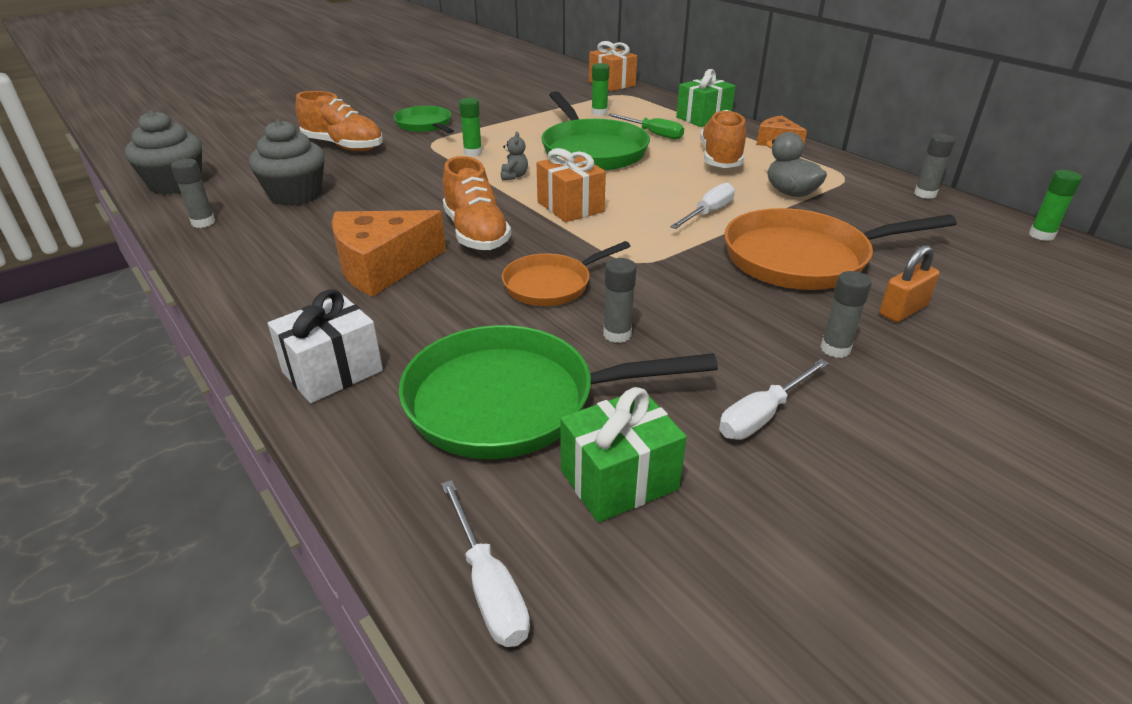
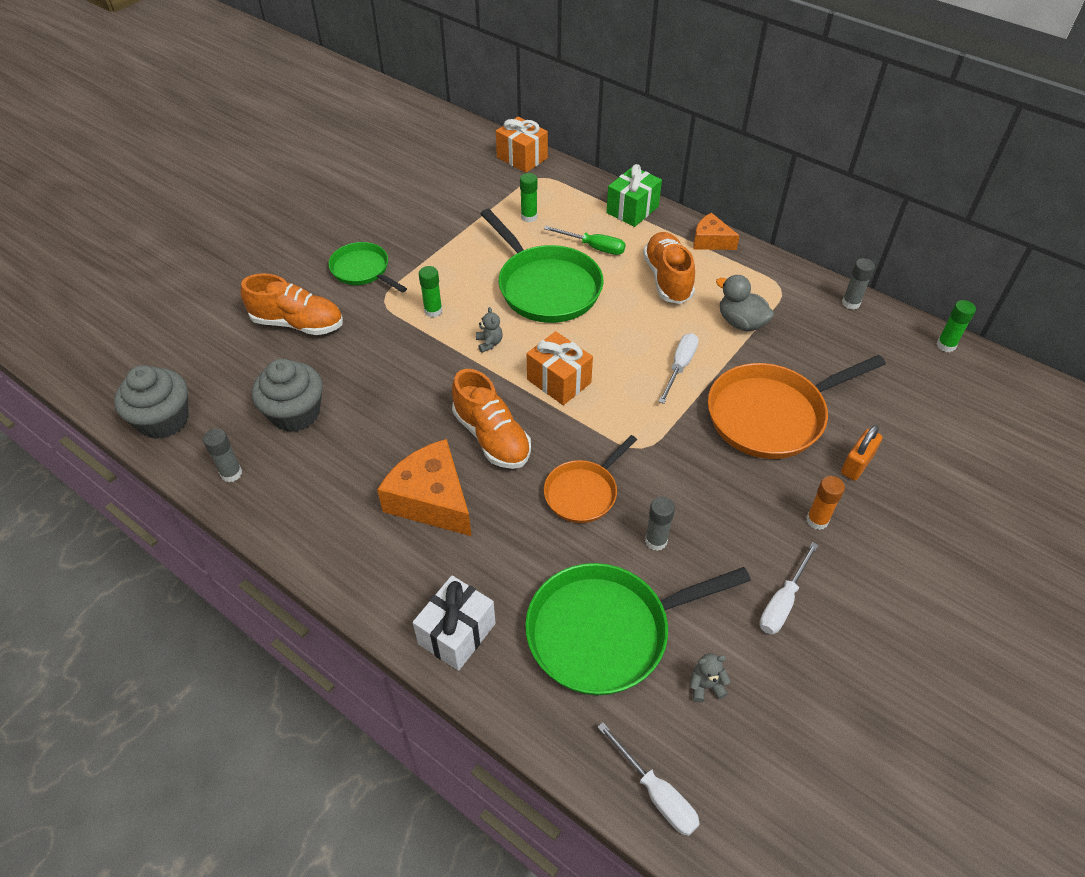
camera: 15 degrees left, 15 degrees up
(382, 266) = (431, 500): orange cheese -> orange cheese turned 90 degrees clockwise
(619, 479) = (705, 686): green gift -> grey teddy bear
(835, 349) = (817, 520): grey glue stick -> orange glue stick

